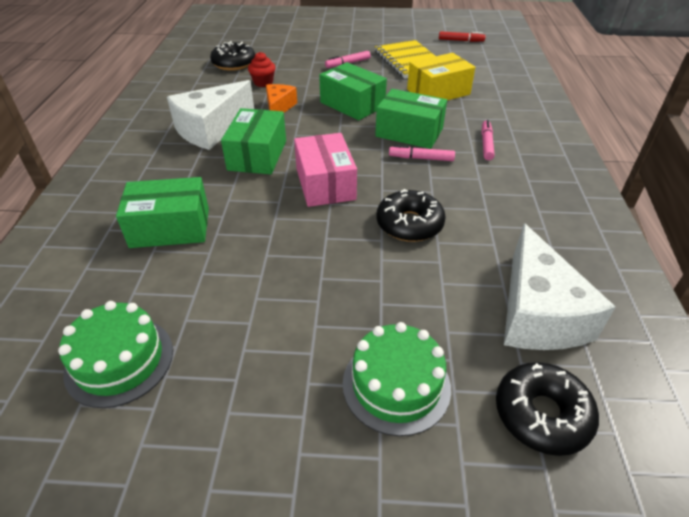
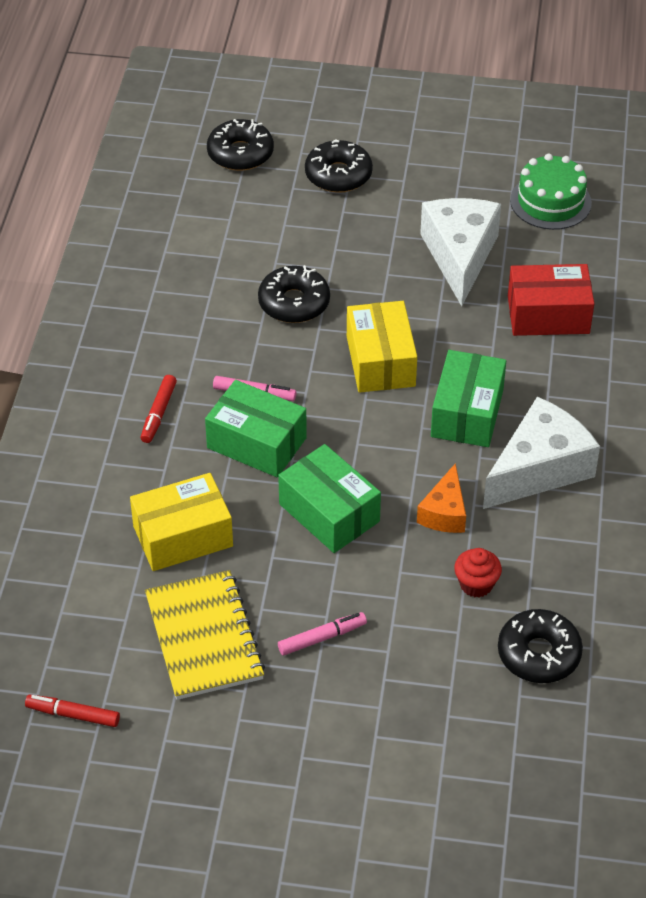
camera: 175 degrees left, 5 degrees up
(170, 227) = (548, 315): green box -> red box
(325, 184) = (380, 361): pink box -> yellow box
(396, 385) = (338, 175): green cake -> black donut
(486, 144) = (158, 413): pink marker -> red marker
(537, 313) = (207, 214): white cheese -> white cheese (460, 256)

